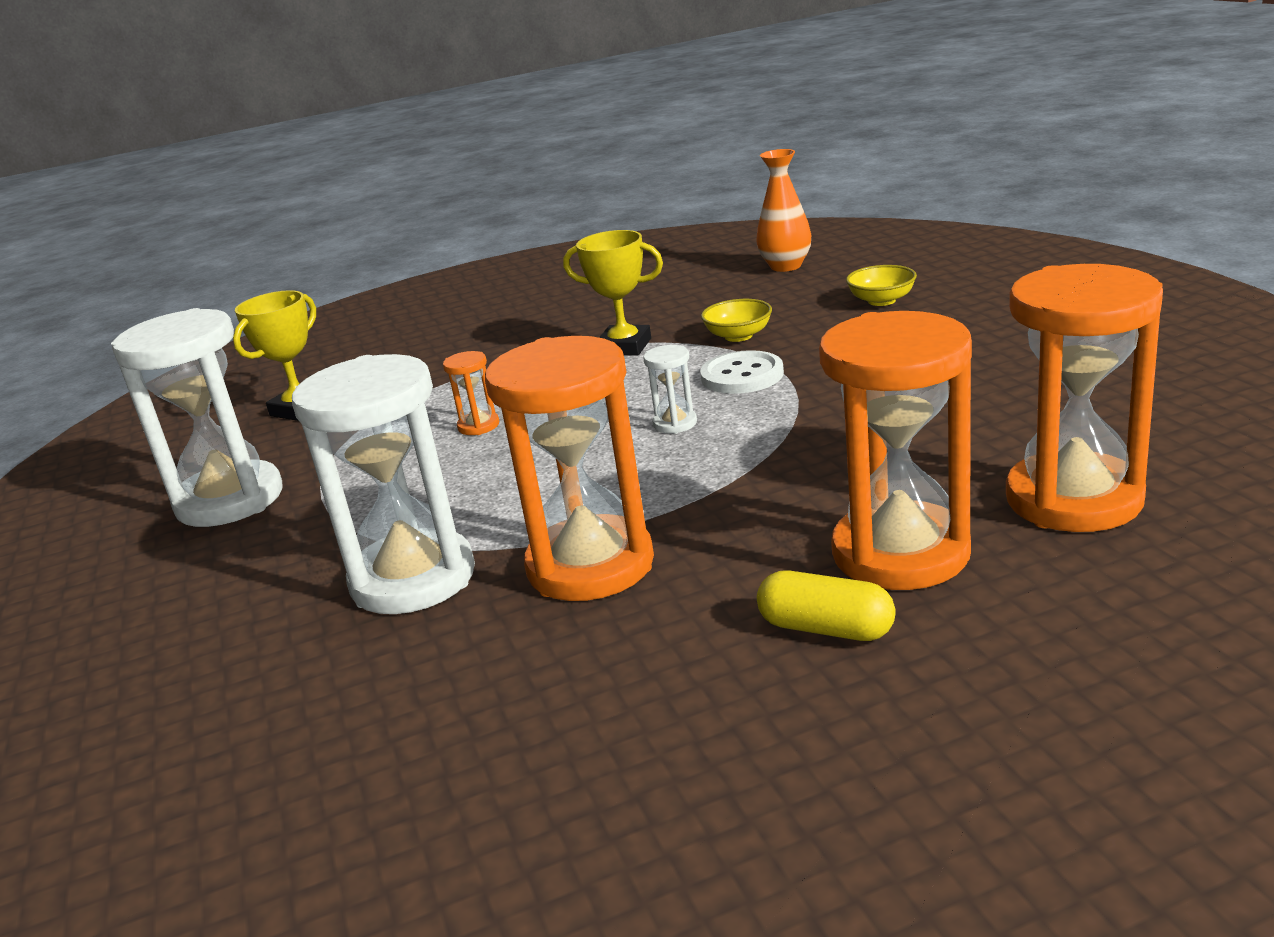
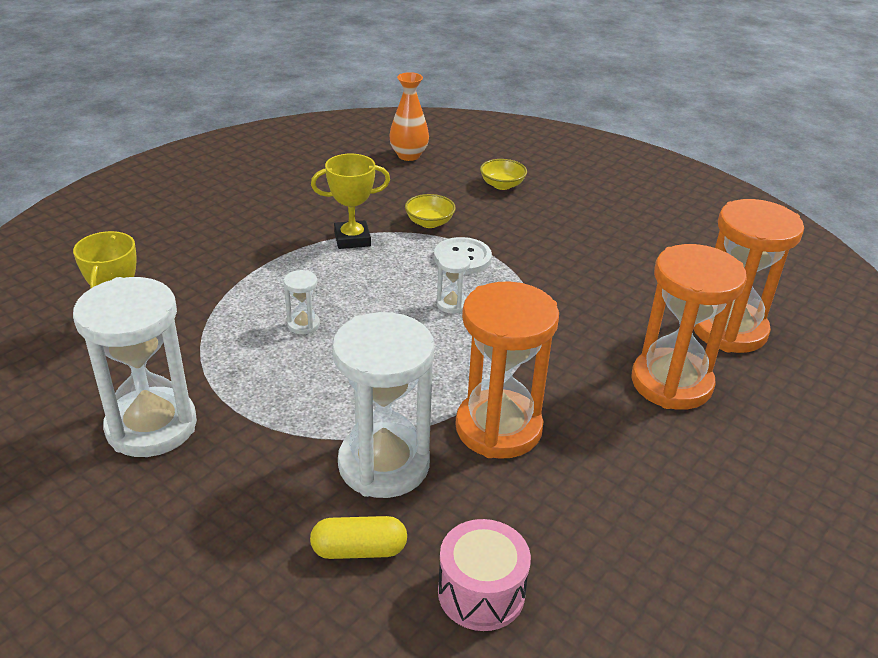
camera: 35 degrees left, 10 degrees up
(373, 742) = (481, 592): none -> pink drum
(478, 426) = (303, 325): orange hourglass -> white hourglass
(826, 628) = (674, 443): yellow capsule -> yellow capsule (359, 550)

